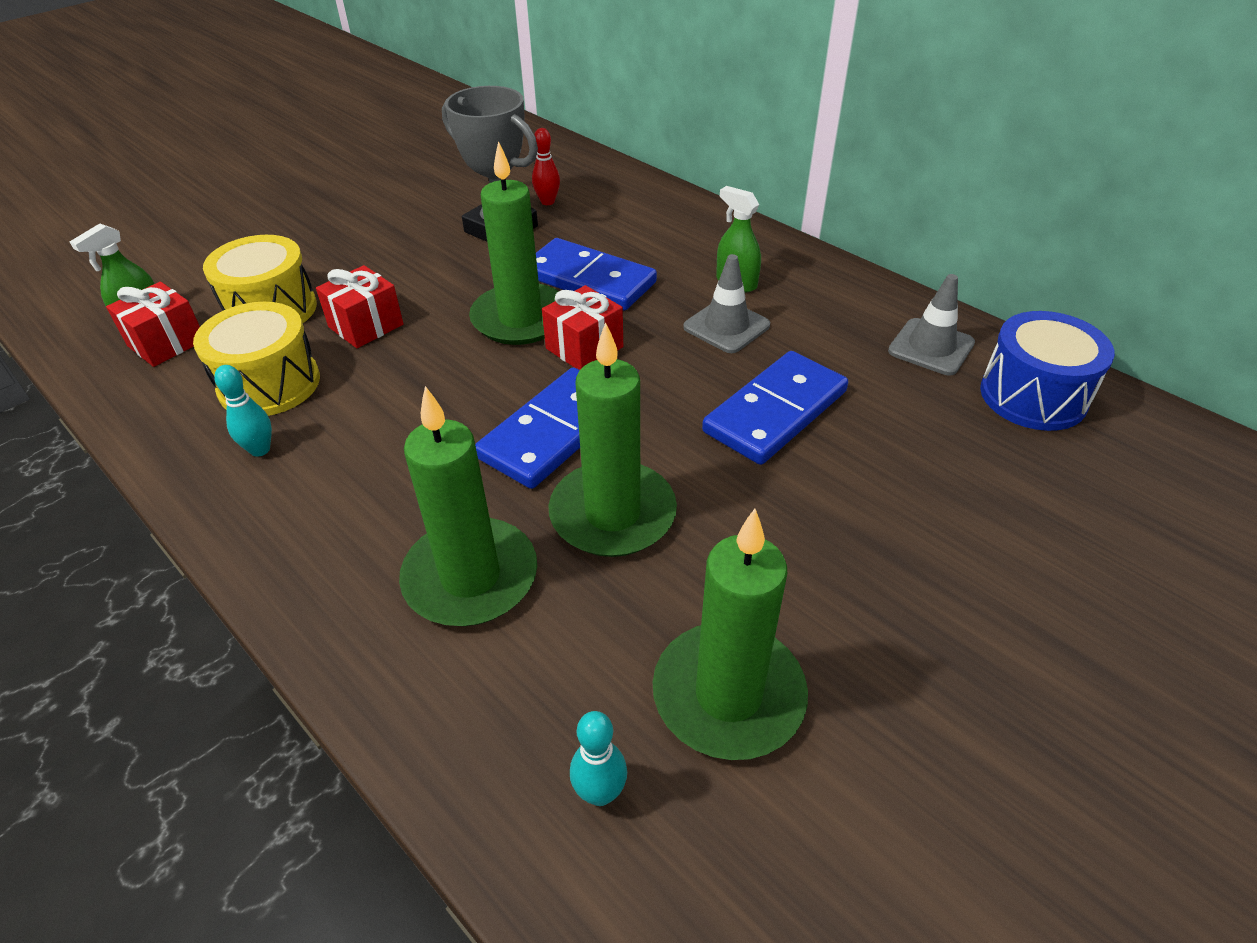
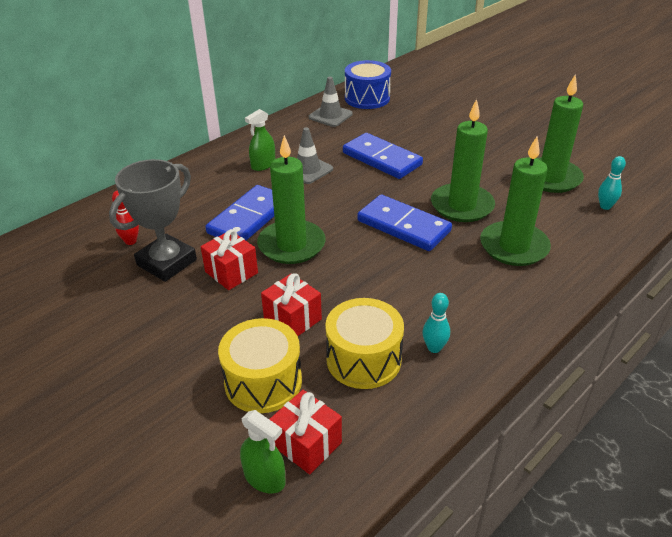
camera: 90 degrees left, 5 degrees down
(584, 348) = (325, 218): red gift -> red gift (231, 272)

